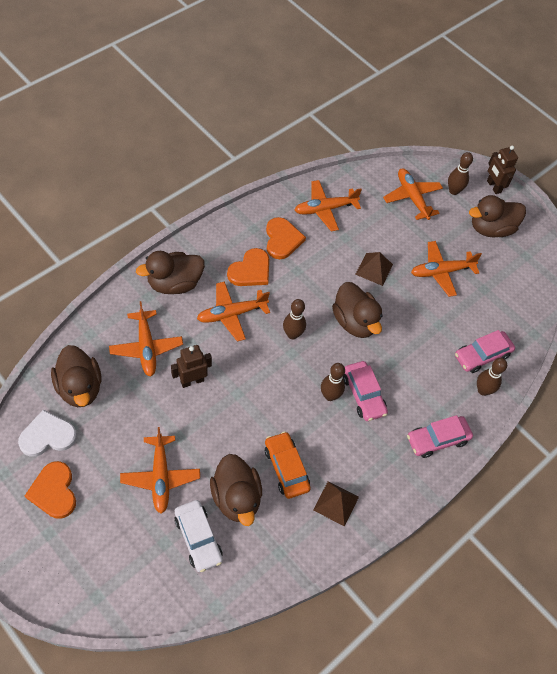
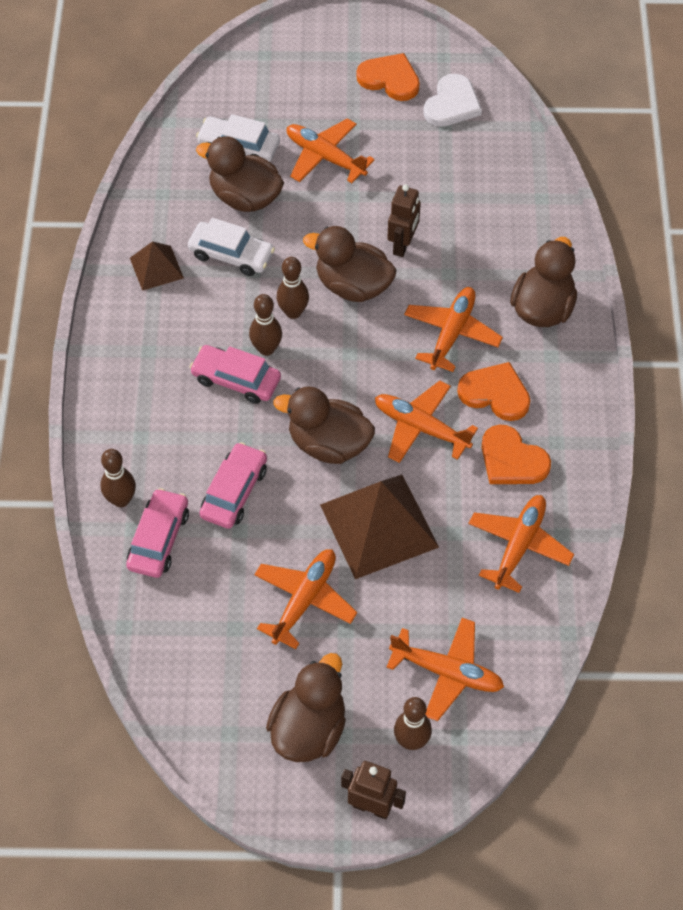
camera: 140 degrees right, 0 degrees up
(79, 388) = (482, 154): brown duck -> brown duck (353, 286)
(146, 348) = (480, 233): orange plane -> orange plane (420, 427)
(250, 270) = (495, 393): orange heart -> orange heart turned 120 degrees clockwise
(286, 468) = (231, 255): orange car -> white car
(292, 334) = (371, 371): brown bowling pin -> brown bowling pin (293, 312)
(374, 269) = (379, 525): brown pyramid -> brown pyramid, size x1.90
(437, 439) = (120, 405): pink car -> pink car (234, 492)

